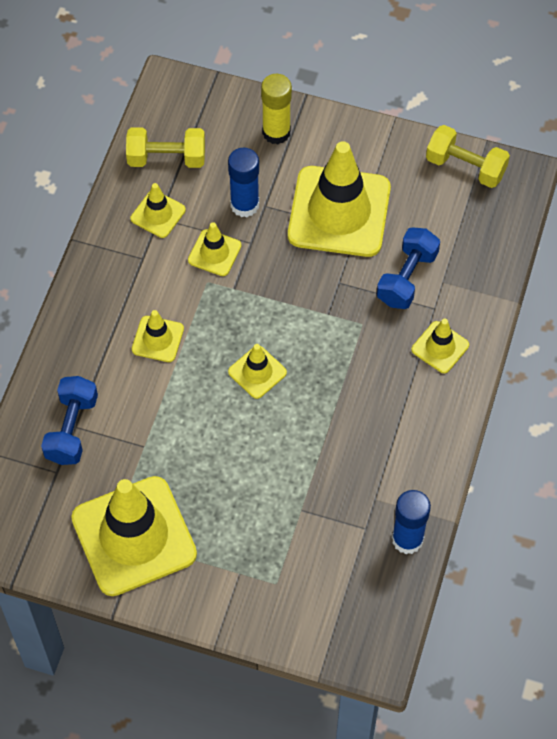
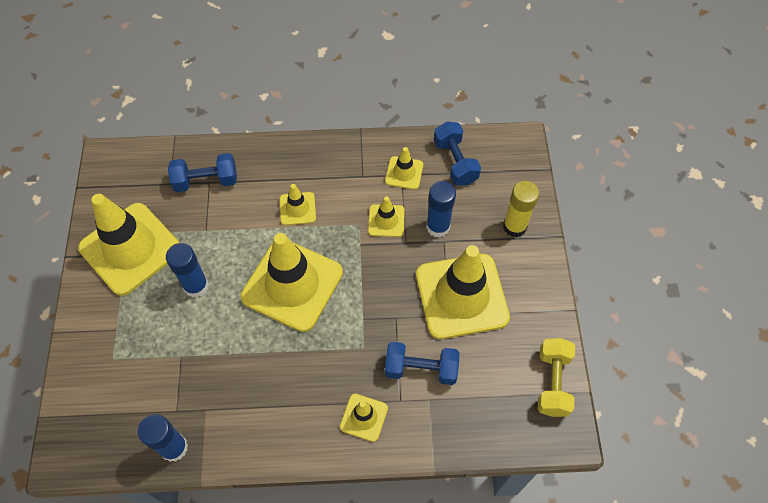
camera: 70 degrees right, 0 degrees up
(166, 158) = (455, 162): yellow dumbbell -> blue dumbbell
(217, 474) = (196, 286): none -> blue glue stick
(257, 372) = (292, 285): yellow traffic cone -> yellow traffic cone, size x2.18

